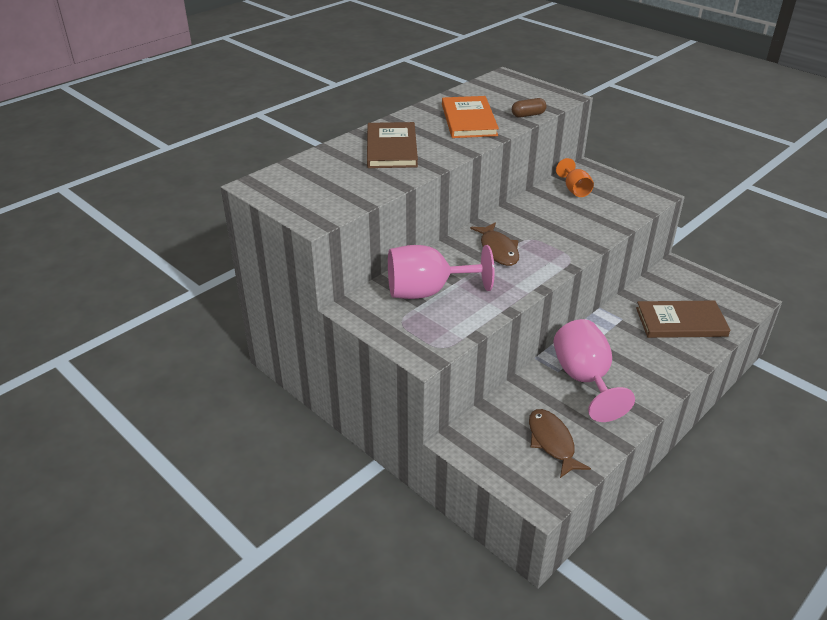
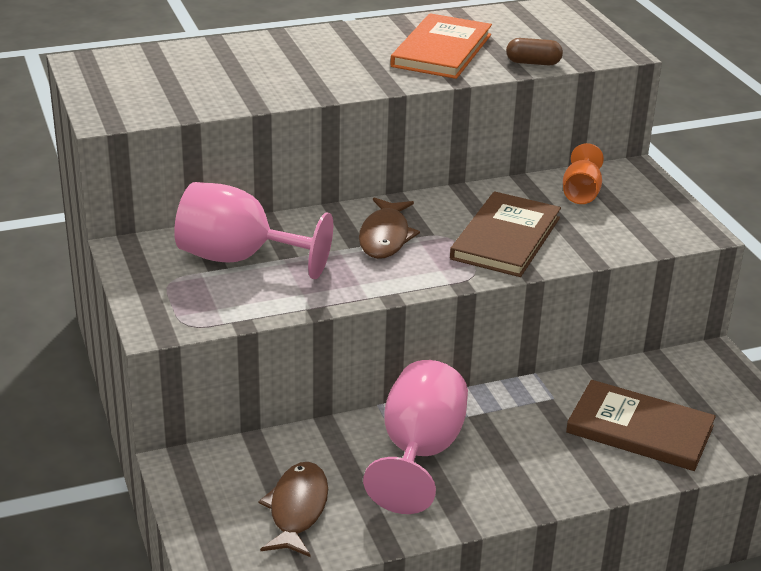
camera: 25 degrees right, 5 degrees down
(391, 148) = (297, 60): brown book -> brown book (506, 238)

